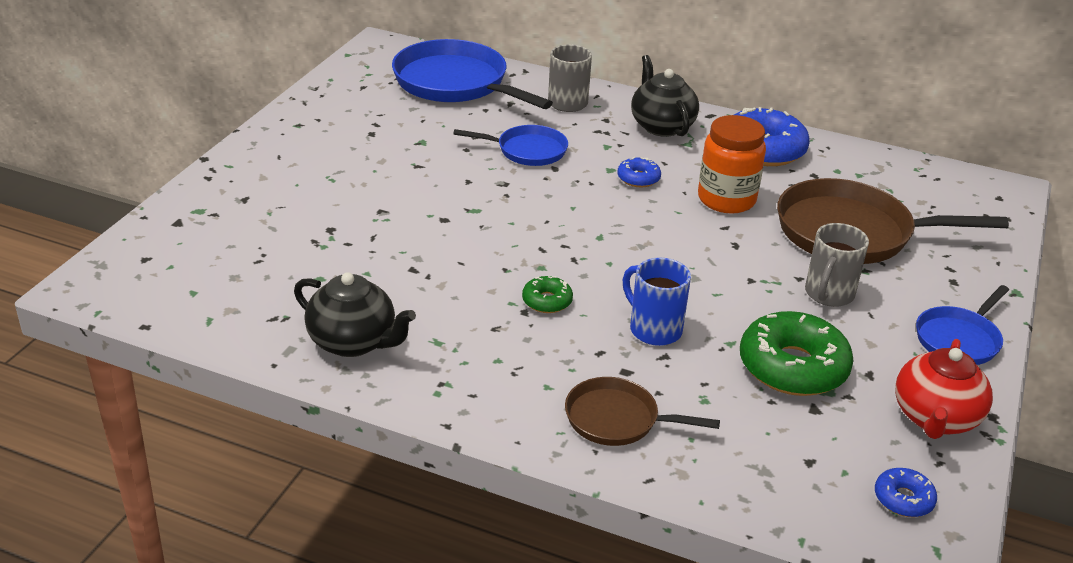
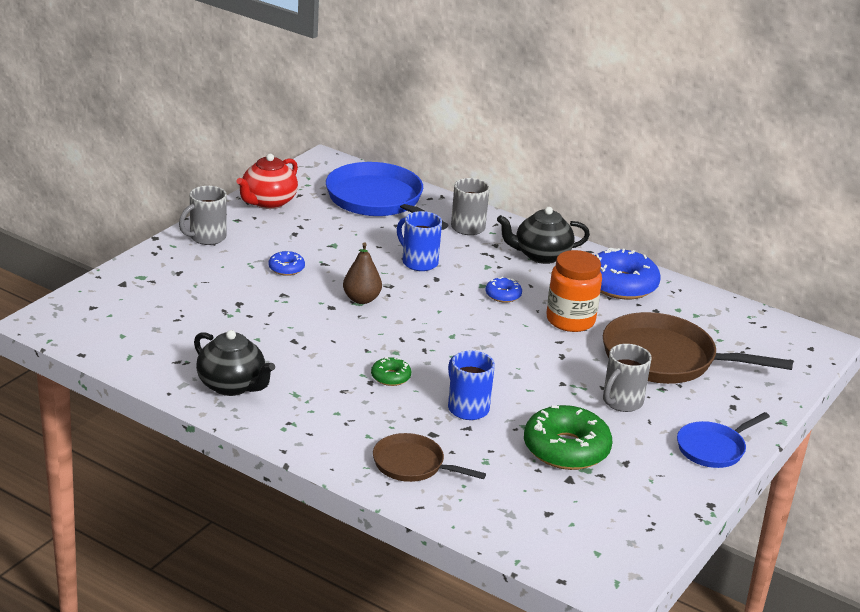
camera: 10 degrees right, 5 degrees down
(267, 151) = (206, 237): none -> grey mug
(477, 205) = (361, 299): none -> brown pear
(527, 151) = (418, 262): blue pan -> blue mug
(661, 126) = (541, 255): black teapot -> black teapot turned 90 degrees counterclockwise
(903, 499) = (608, 547): blue donut -> blue donut (286, 268)
(935, 418) = (662, 499): red teapot -> red teapot (268, 202)

